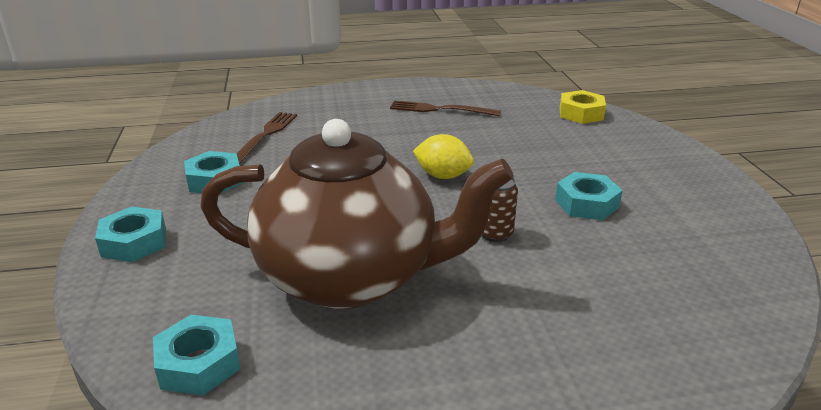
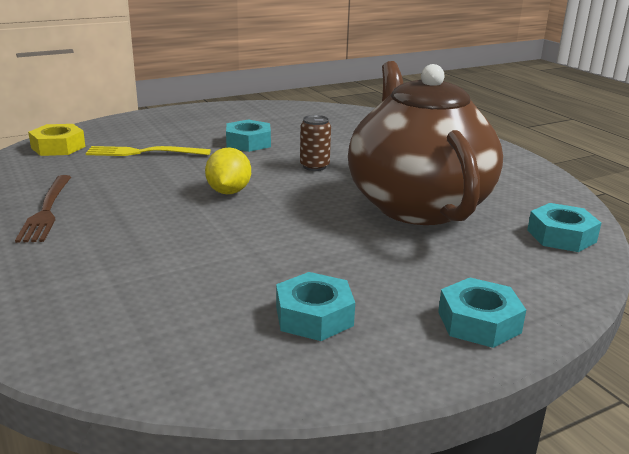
camera: 110 degrees left, 5 degrees down
(265, 136) = (160, 316): brown fork -> none
(560, 147) = (144, 152): none -> yellow fork

